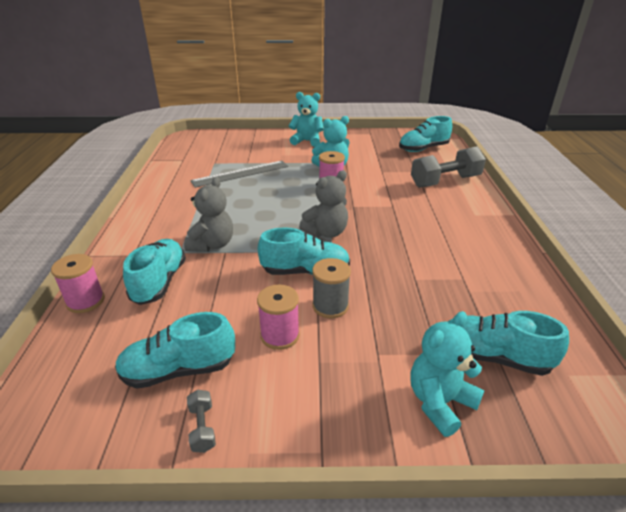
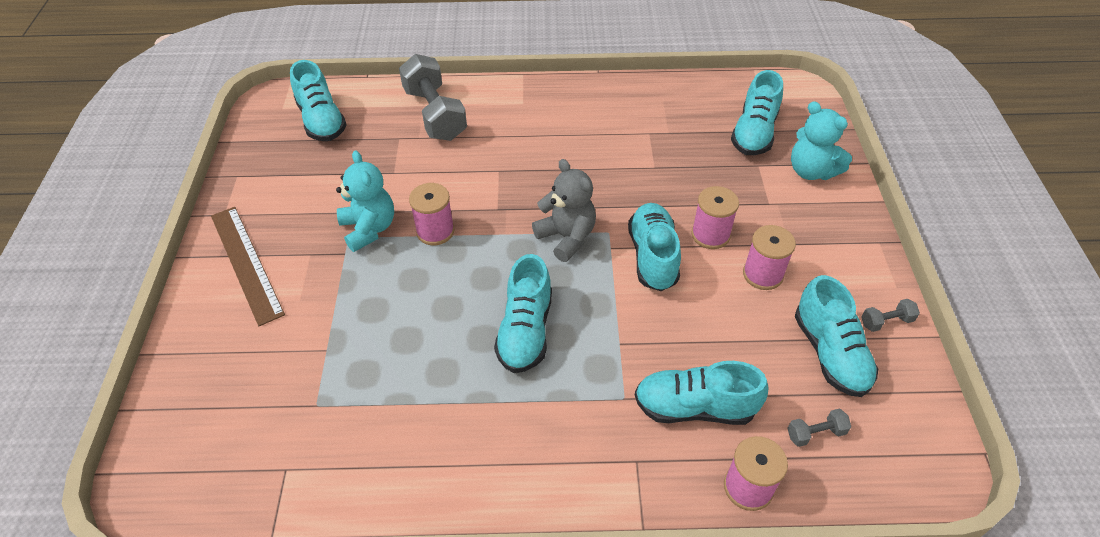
camera: 90 degrees left, 15 degrees up
(106, 345) = (815, 433): none -> grey dumbbell
(212, 244) = (603, 361): grey teddy bear -> none
(240, 173) = (372, 354): grey ruler -> none
(245, 217) = (525, 331): none -> turquoise shoe
(307, 141) = (246, 263): turquoise teddy bear -> brown ruler
(330, 306) = (710, 235): grey spool -> pink spool

